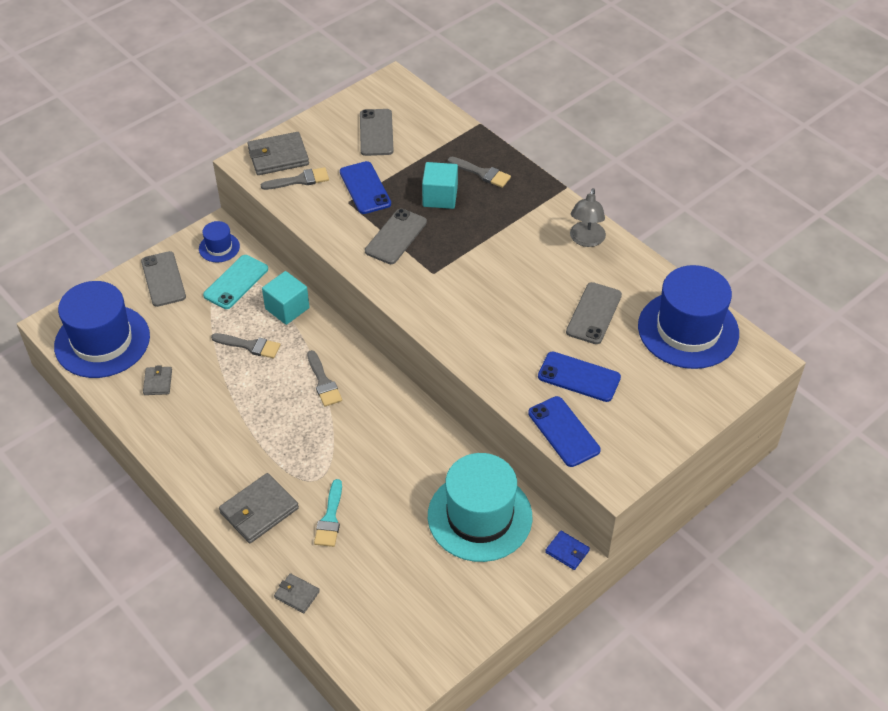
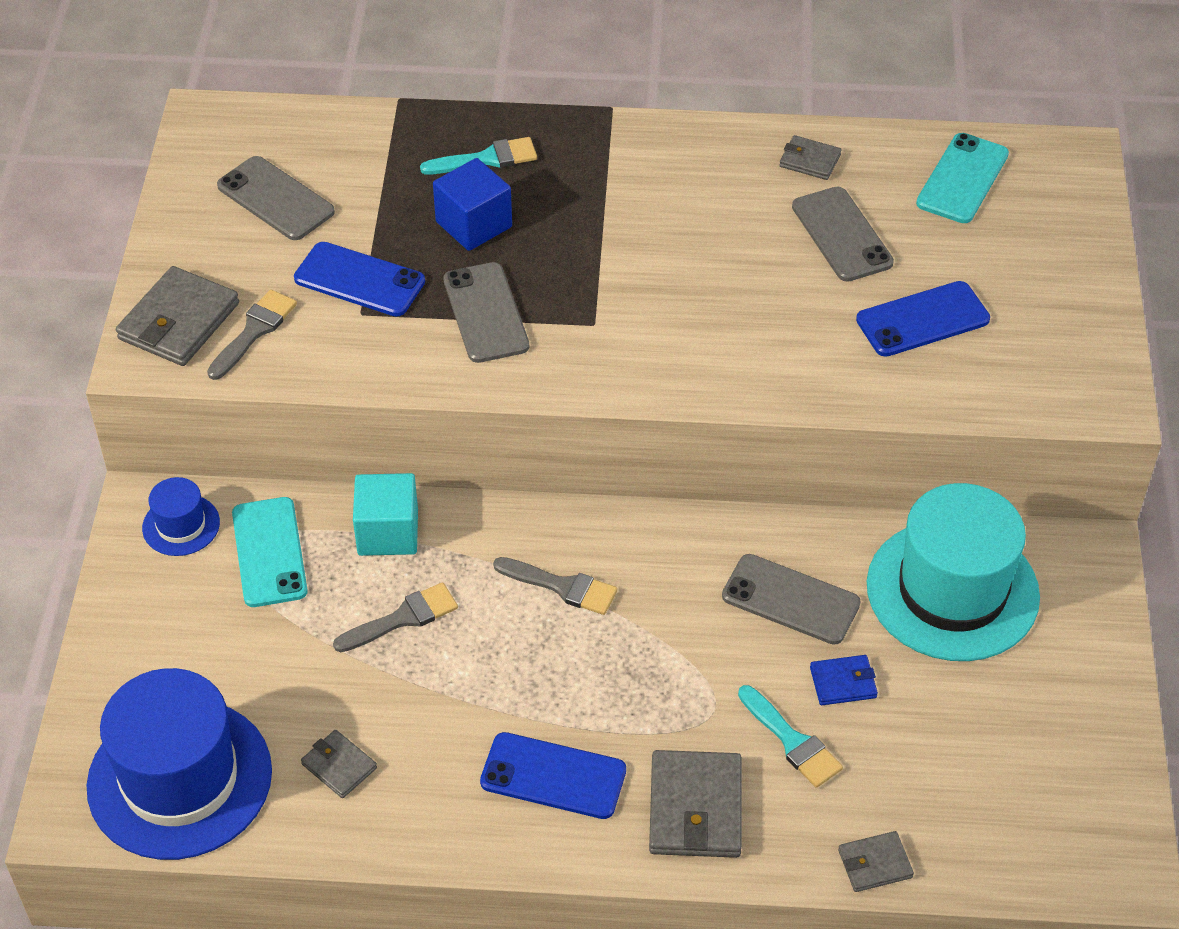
camera: 45 degrees left, 0 degrees up
(163, 279) = (156, 627): grey phone -> grey phone (790, 599)
(440, 197) = (474, 224): turquoise cube -> blue cube
(482, 173) = (487, 159): grey brush -> turquoise brush
(564, 431) = (989, 394): blue phone -> blue phone (553, 776)
(567, 551) = (1090, 549): blue wallet -> blue wallet (843, 682)
(586, 240) = (719, 155): grey lamp -> none
(625, 271) = (810, 160): none -> grey wallet
(688, 330) = (962, 179): blue hat -> turquoise phone

